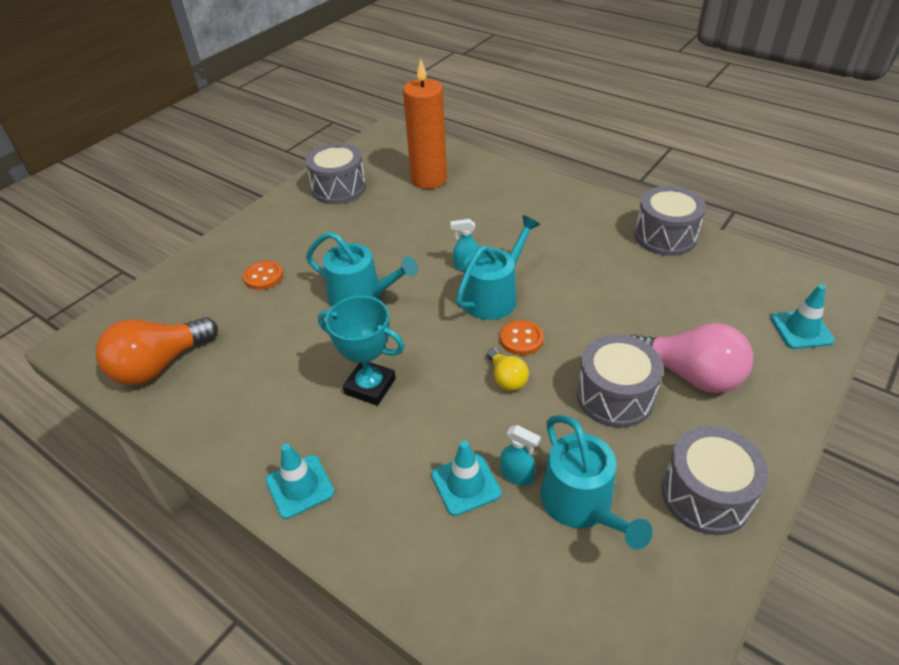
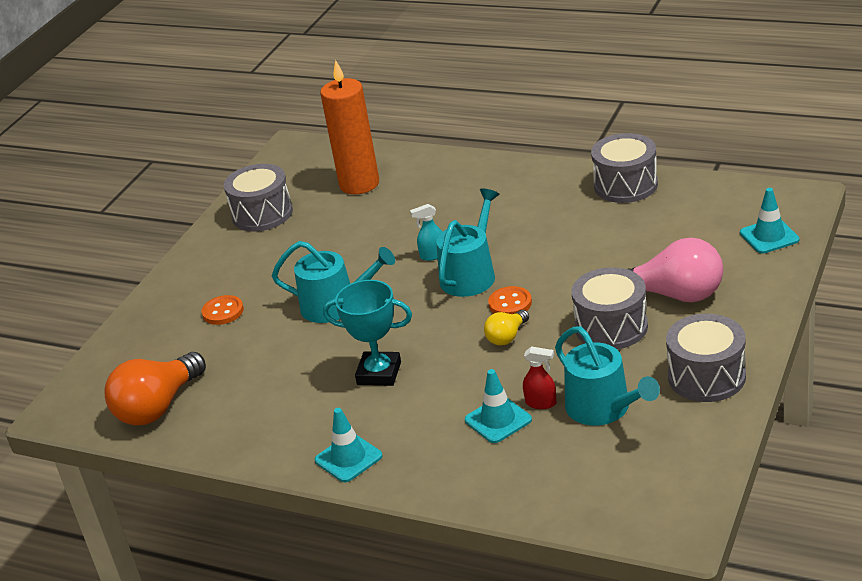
camera: 10 degrees left, 10 degrees down
(506, 378) = (507, 337): yellow light bulb -> yellow light bulb turned 75 degrees clockwise
(517, 475) = (541, 403): turquoise spray bottle -> red spray bottle

